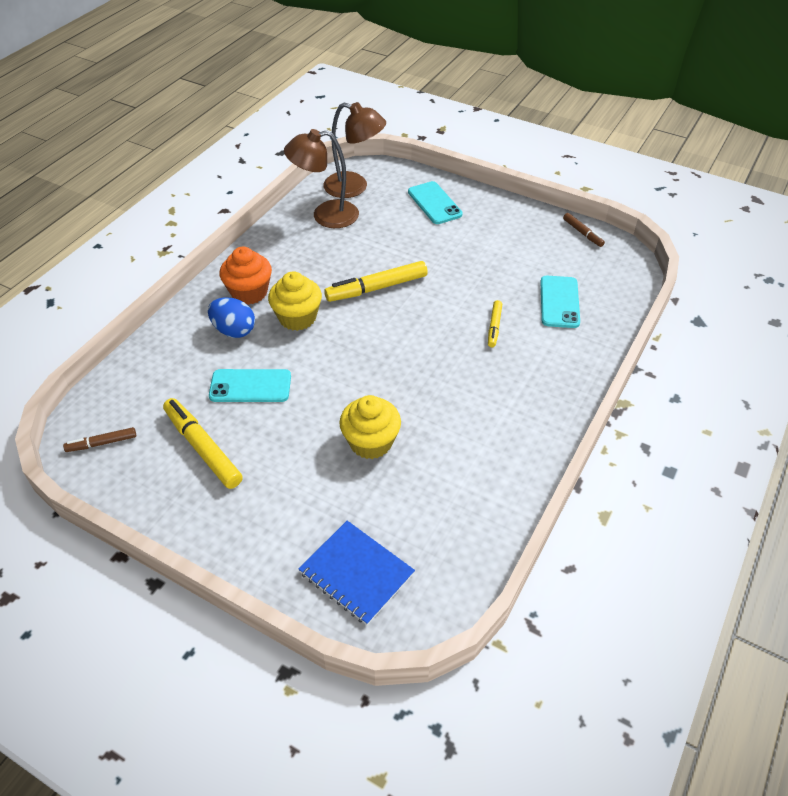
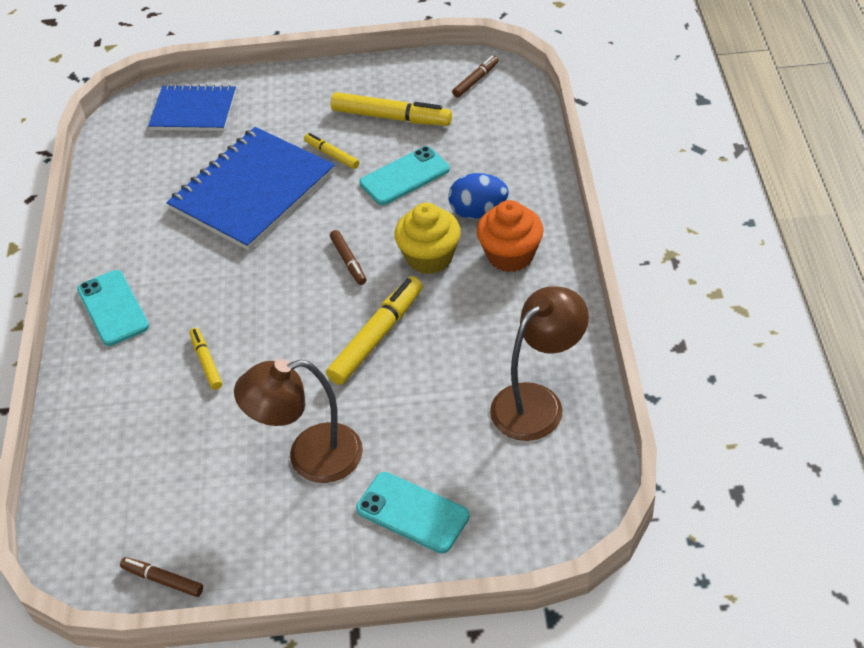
camera: 150 degrees right, 0 degrees up
(282, 439) = (332, 155): none -> yellow marker
(350, 343) = (348, 261): none -> brown marker
(354, 187) = (550, 475): brown lamp -> brown lamp (310, 457)
(371, 442) = (252, 191): yellow cupcake -> blue notebook
(559, 302) = (145, 438): turquoise phone -> turquoise phone (113, 308)

